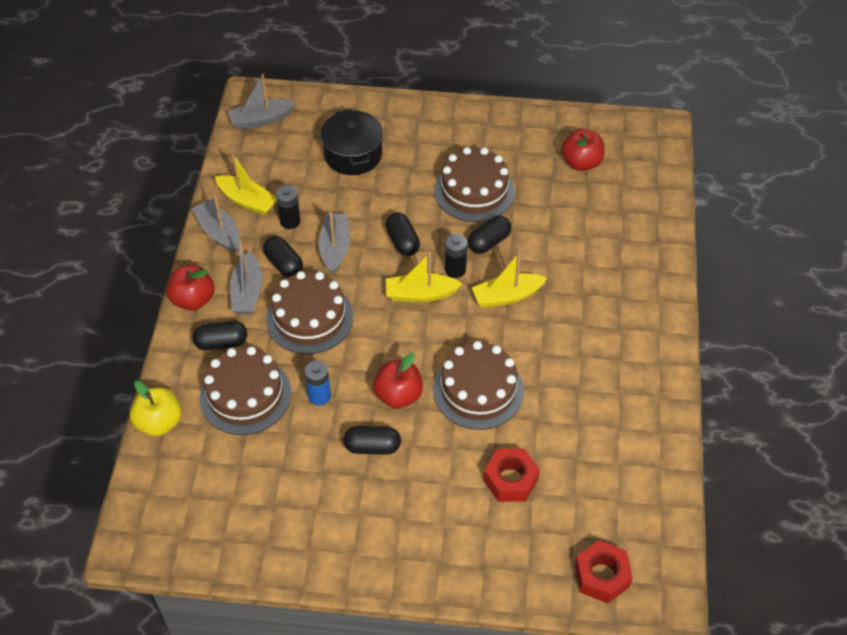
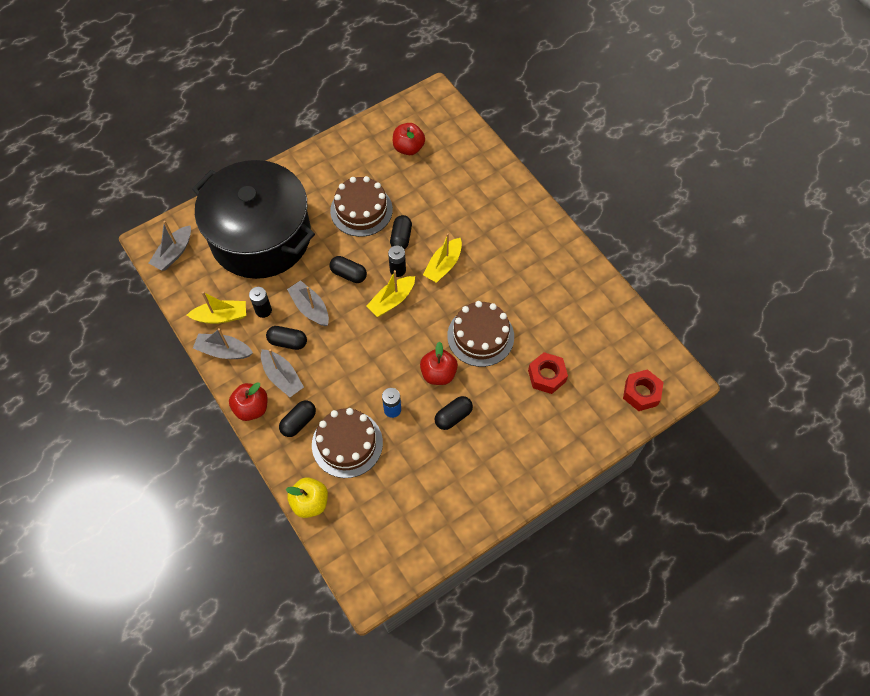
camera: 40 degrees left, 10 degrees up
(309, 318) = (338, 365): brown cake -> none
(353, 154) = (261, 237): black pot -> black pot, size x2.15

